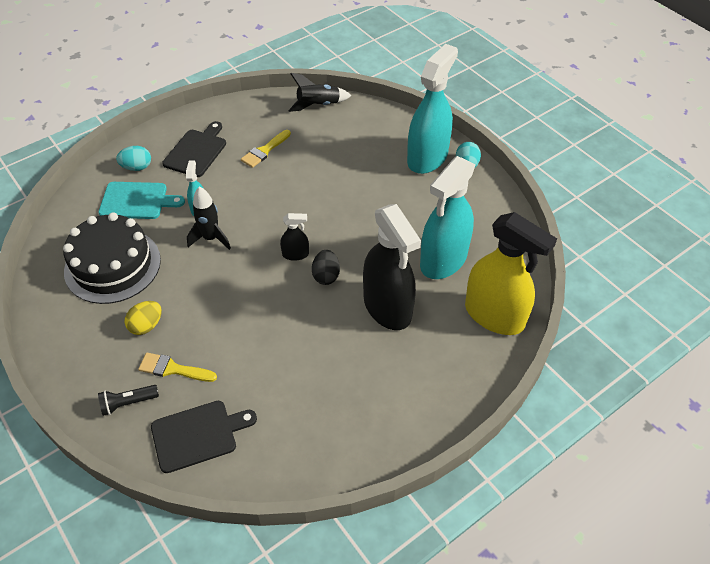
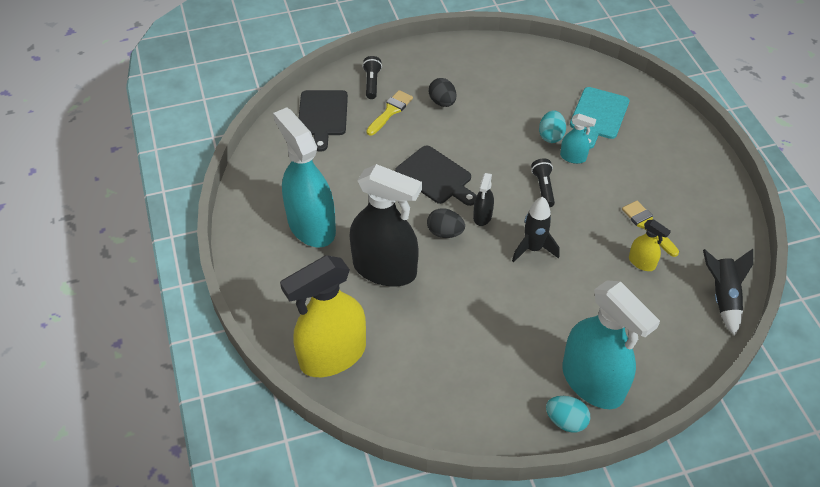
camera: 110 degrees right, 0 degrees up
(112, 265) = (520, 90): black cake -> none
(137, 167) = (648, 122): turquoise egg -> turquoise egg (551, 136)
(146, 326) = (442, 102): yellow egg -> black egg
(197, 151) = (661, 170): black cutting board -> black cutting board (436, 177)
(211, 238) = (528, 159): black rocket -> black rocket (533, 248)
(244, 221) = (543, 187): none -> black flashlight
(304, 149) = (642, 262): none -> yellow spray bottle
(387, 307) = (385, 269): black spray bottle -> black spray bottle turned 150 degrees counterclockwise
(443, 260) = (424, 338): turquoise spray bottle -> turquoise spray bottle (311, 226)

